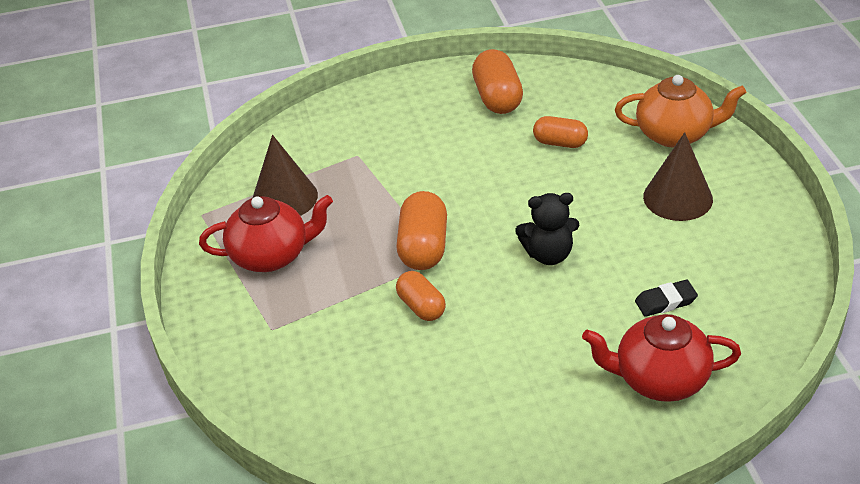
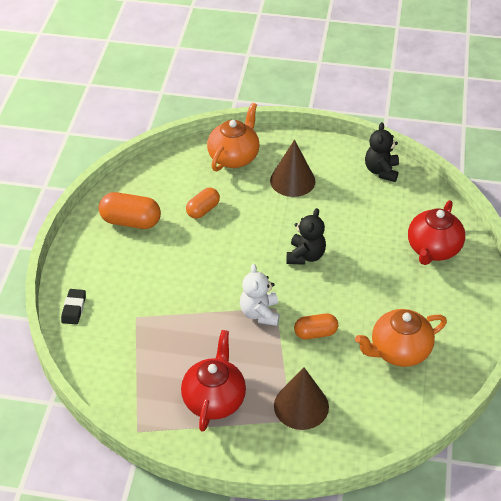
camera: 70 degrees left, 5 degrees up
(284, 198) = (154, 374): brown cone -> brown cone (301, 406)
(423, 247) = (260, 313): orange capsule -> white teddy bear
(439, 398) = (398, 351): none -> orange teapot
(665, 301) = (375, 222): black eraser -> black eraser (74, 308)
(776, 276) = (381, 171): none -> black teddy bear

